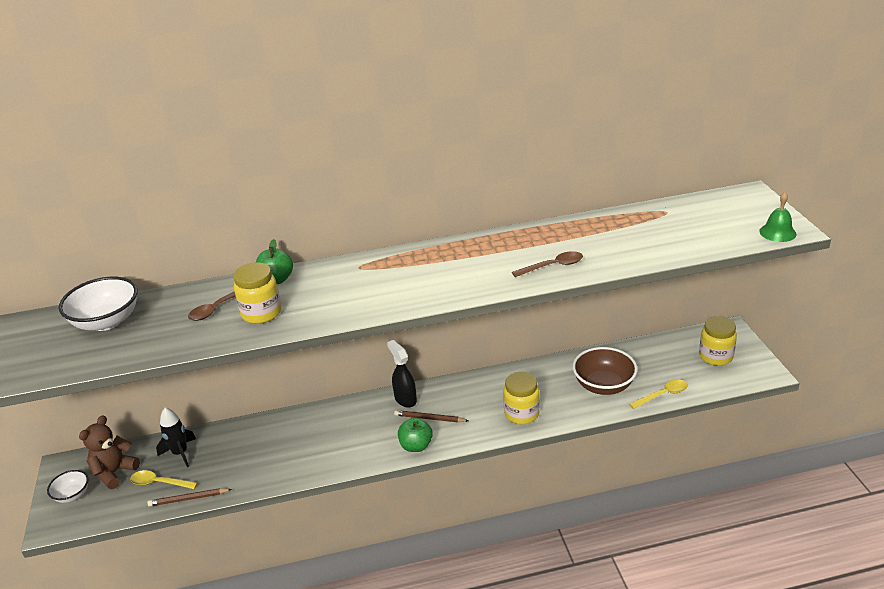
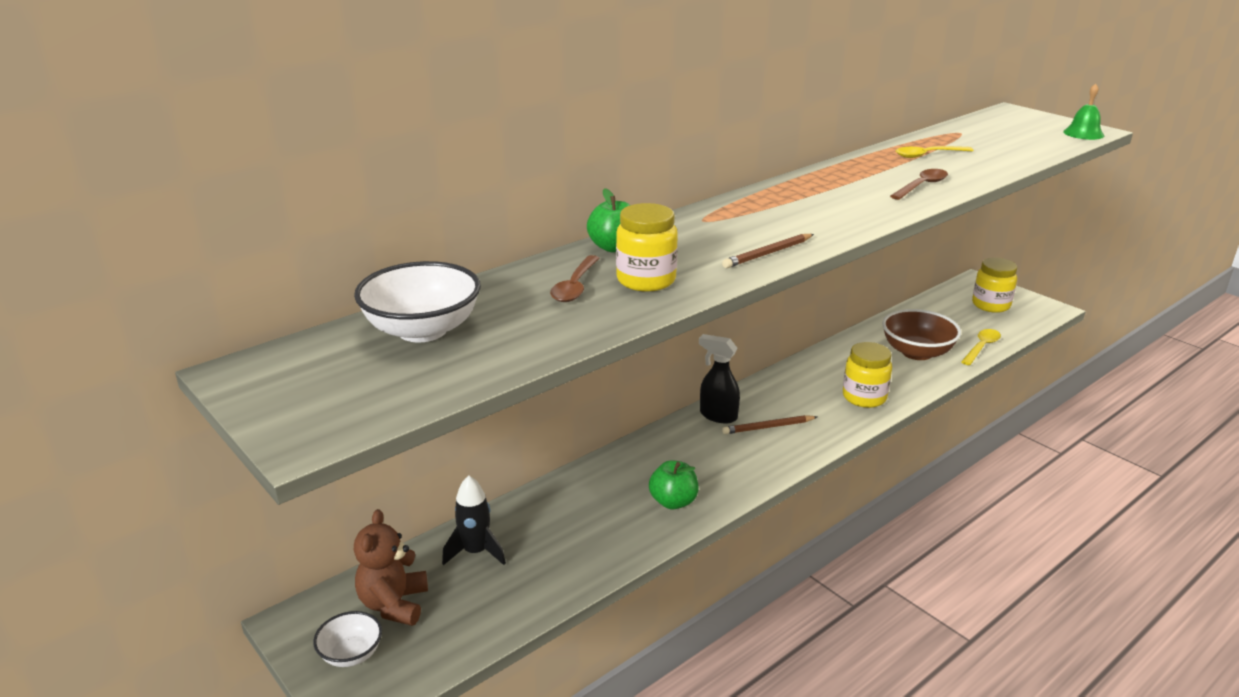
camera: 30 degrees left, 5 degrees down
(159, 483) = (481, 596): yellow spoon -> yellow spoon (927, 155)
(188, 499) = (546, 601): brown pencil -> brown pencil (768, 254)
(416, 446) = (783, 458): green apple -> green apple (673, 502)

